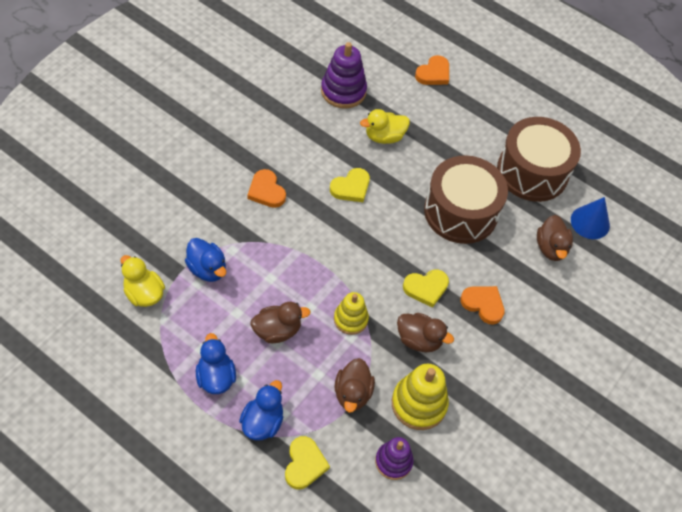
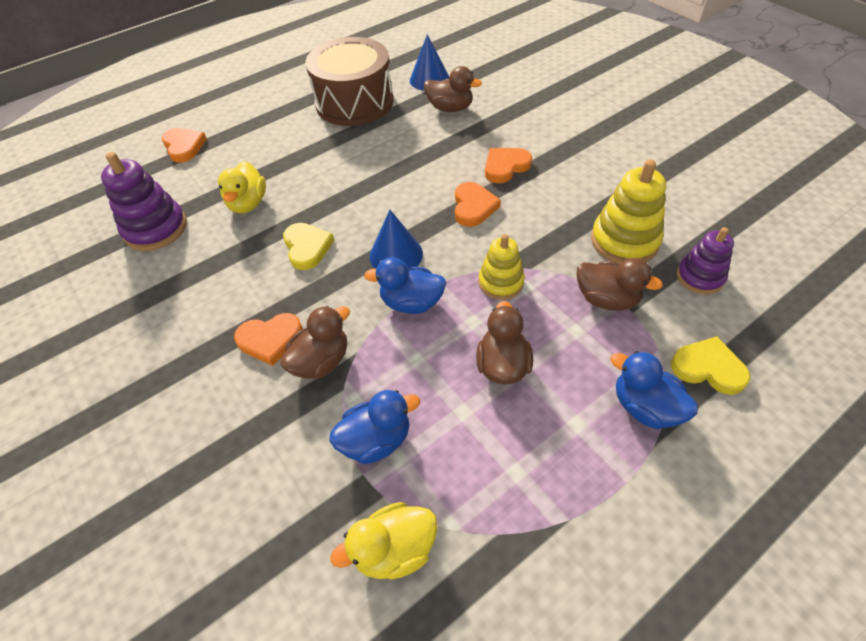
camera: 65 degrees left, 5 degrees down
(216, 377) = (567, 458): blue duck -> blue duck (411, 303)
(359, 245) = (396, 254): none -> blue cone
(419, 340) = (541, 225): brown duck -> brown duck (321, 361)
(426, 288) = (473, 207): yellow heart -> orange heart
(461, 212) = (382, 161): brown drum -> none

